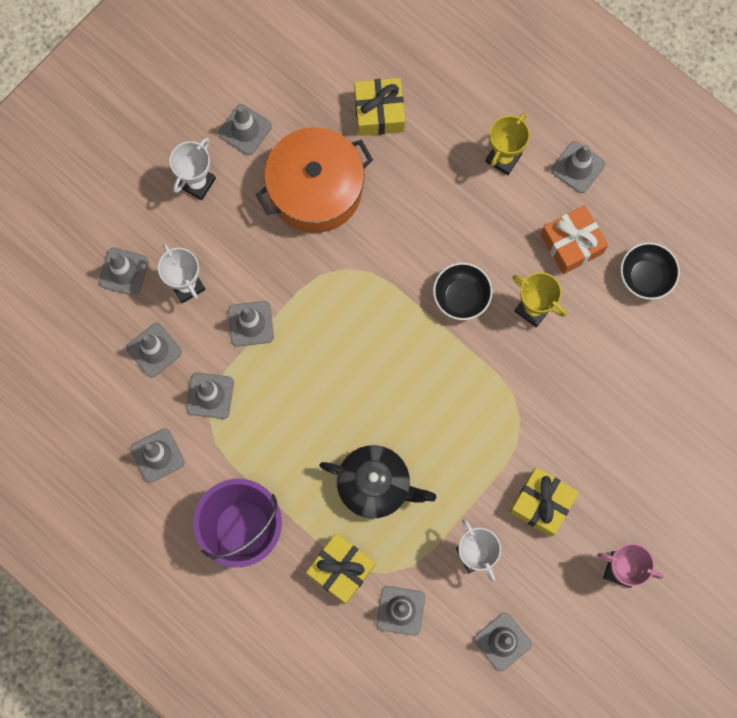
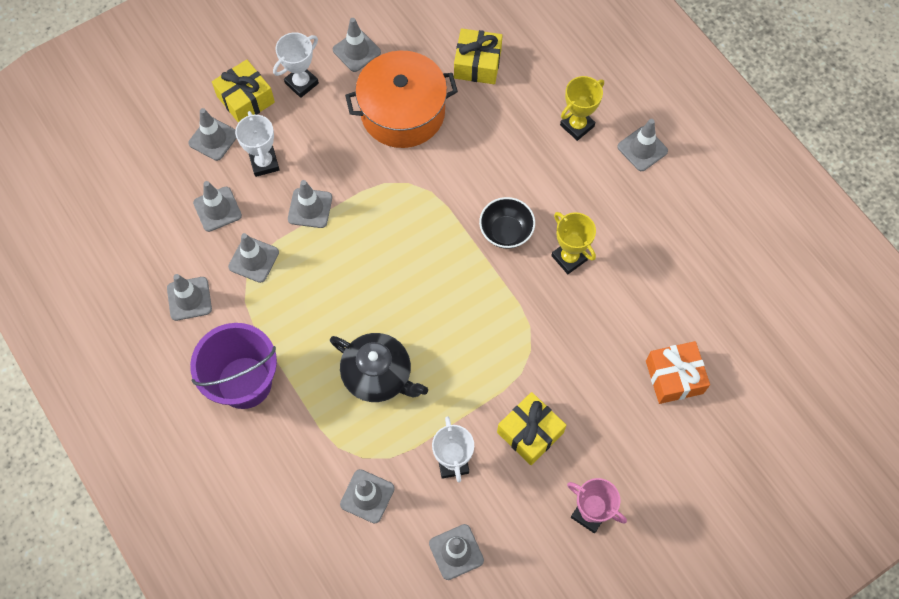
camera: 15 degrees right, 10 degrees down
(341, 569) = (323, 443): yellow gift -> yellow gift (245, 99)
(571, 244) = (620, 211): orange gift -> orange gift (674, 377)
(645, 276) = (681, 255): black bowl -> none

